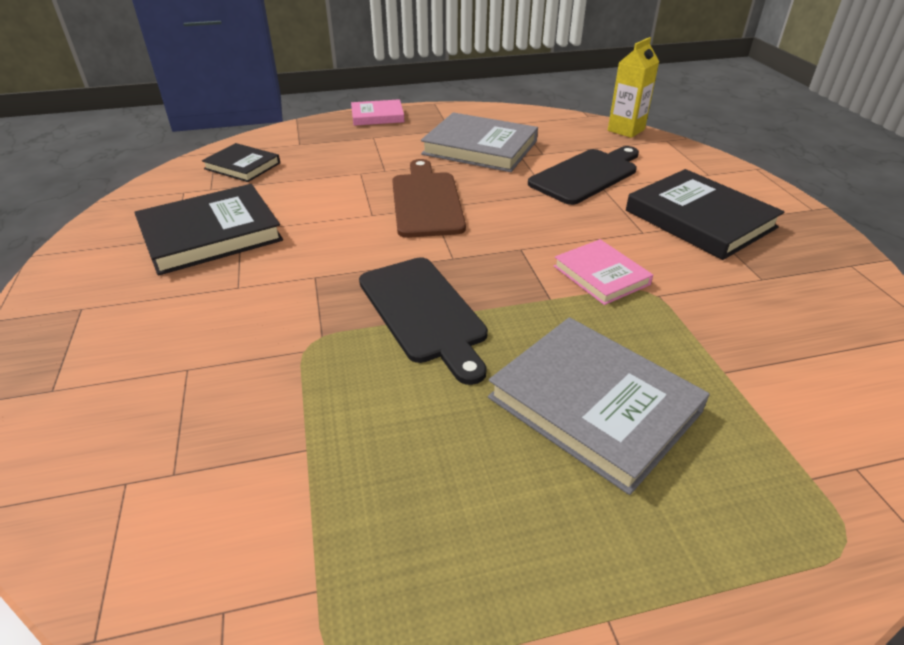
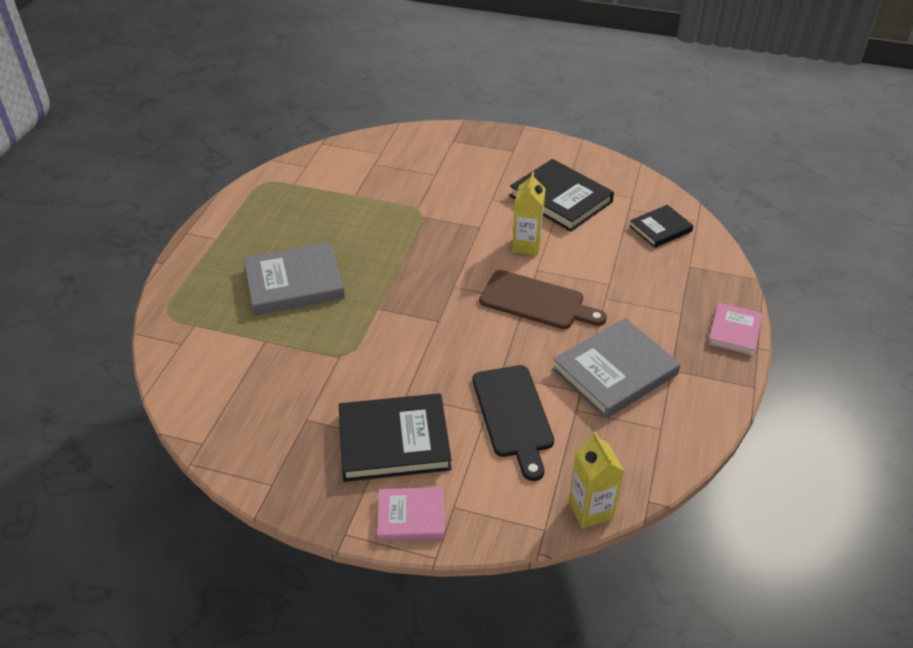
camera: 120 degrees right, 5 degrees up
(211, 234) = (560, 199): black book -> black book turned 45 degrees counterclockwise
(330, 232) = (526, 245): none -> yellow carton
(424, 312) = (410, 255): black cutting board -> none
(601, 275) = (379, 342): pink book -> pink book (411, 516)

